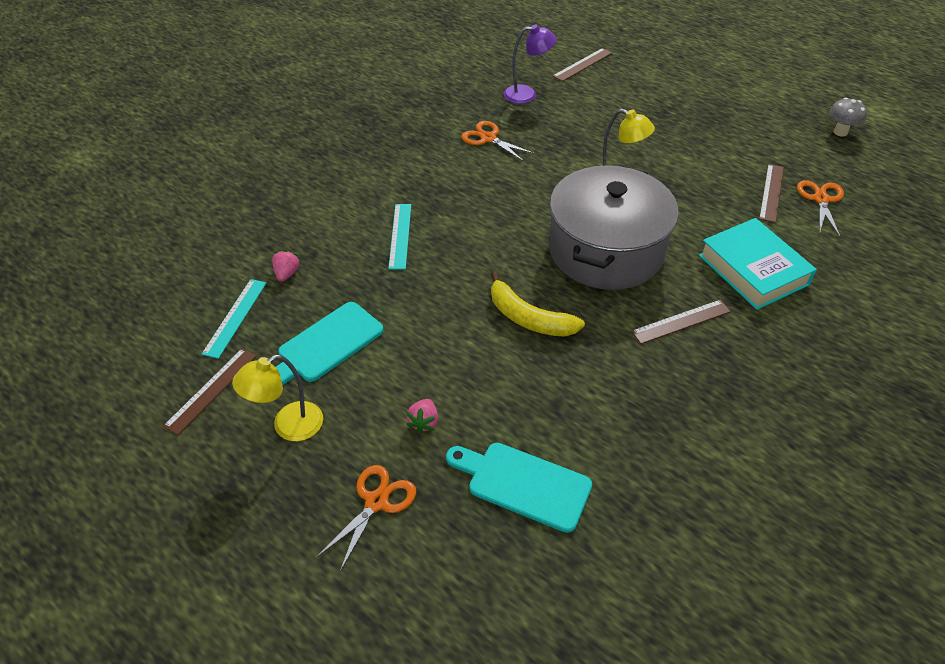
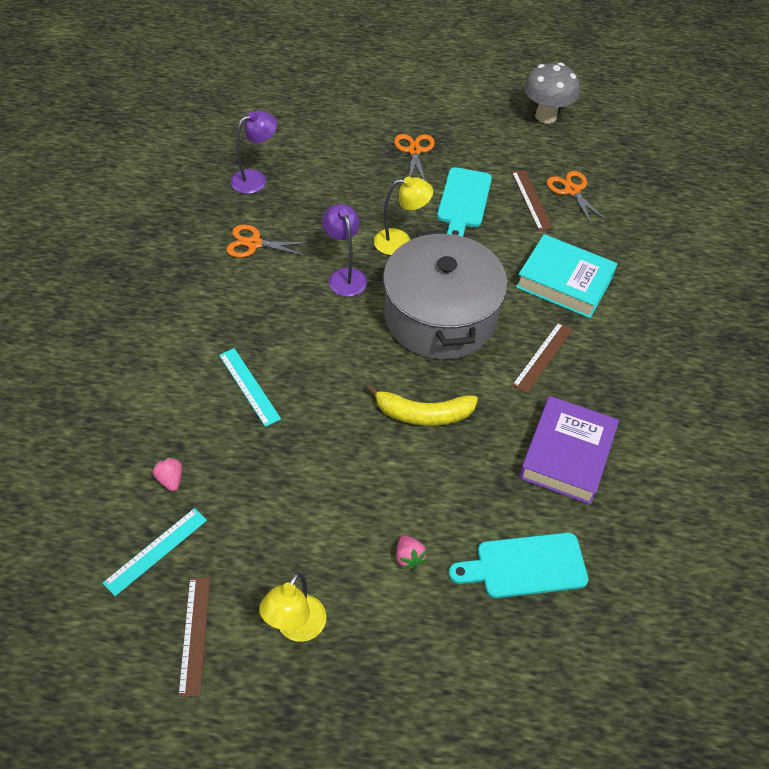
camera: 35 degrees left, 5 degrees up
(235, 317) = (156, 551): turquoise ruler -> turquoise ruler turned 60 degrees clockwise
(326, 345) = (267, 532): turquoise cutting board -> turquoise cutting board (463, 201)
(377, 501) = (424, 649): orange scissors -> orange scissors (414, 150)
(545, 188) = (345, 276): none -> purple lamp
(582, 64) = (283, 124): brown ruler -> none
(640, 412) = (567, 455): none -> purple book
(840, 132) = (546, 116): grey mushroom -> grey mushroom, size x1.66

